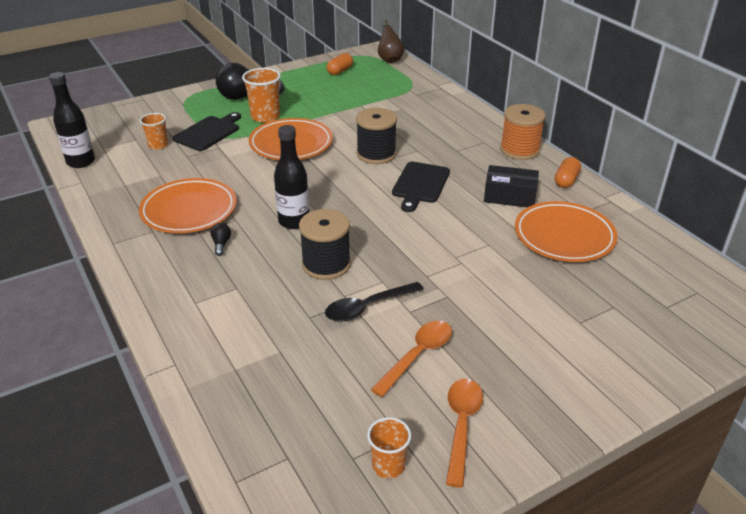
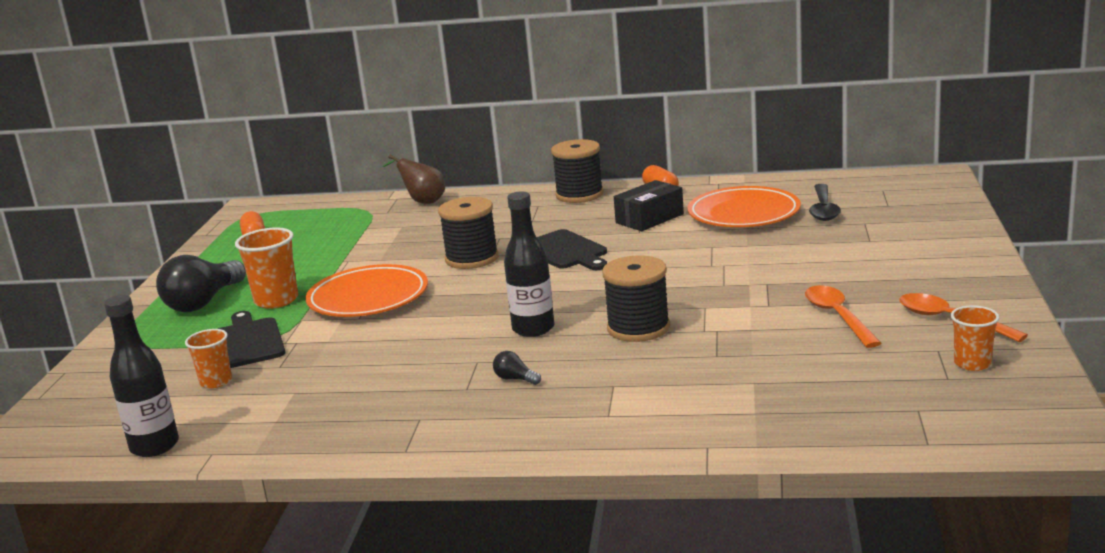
camera: 50 degrees left, 15 degrees down
(189, 210) = (411, 386): orange plate -> none
(367, 307) = (737, 323): black spoon -> black spoon (823, 209)
(389, 59) = (283, 207): brown pear -> brown pear (422, 201)
(519, 150) = (579, 195): orange spool -> black spool

